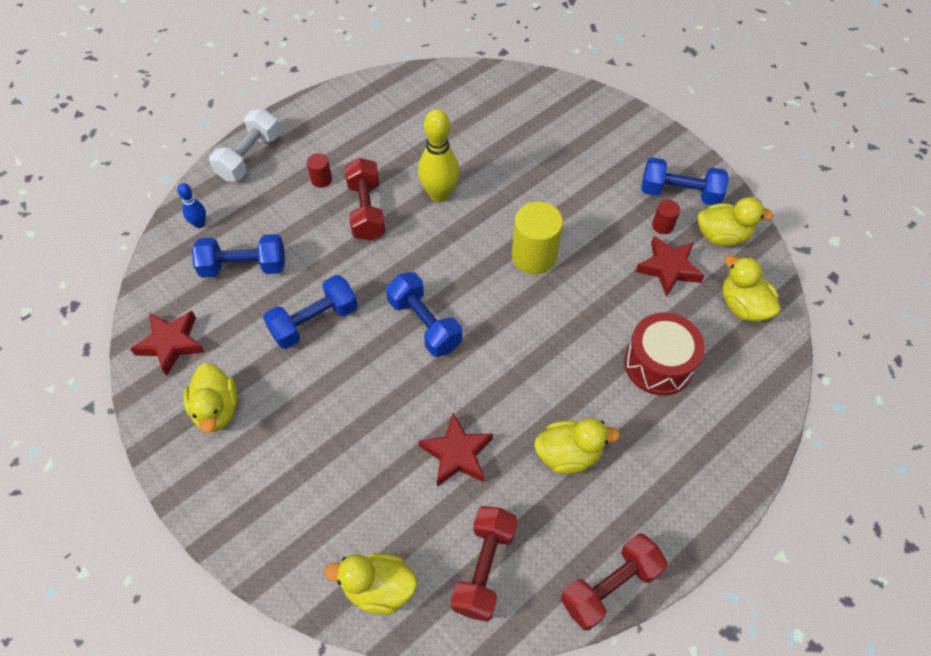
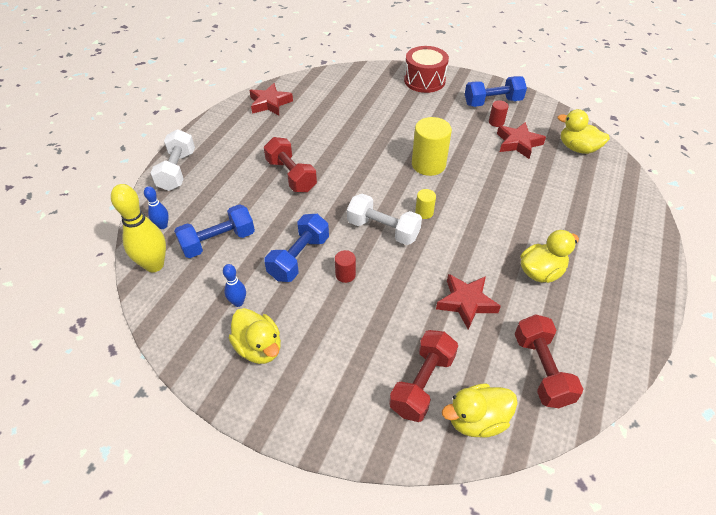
camera: 25 degrees left, 10 degrees down
(171, 344) = (189, 316): red star -> red star (270, 103)
(224, 349) = (238, 302): none -> blue bowling pin
(321, 179) = (244, 167): red cylinder -> red cylinder (345, 275)
(424, 324) = (383, 230): blue dumbbell -> white dumbbell
(439, 194) = (337, 150): yellow bowling pin -> yellow bowling pin (154, 265)
(485, 320) = (424, 212): none -> yellow cylinder
(610, 586) = (632, 342): red dumbbell -> red dumbbell (422, 383)
(658, 364) = (554, 197): red drum -> red drum (424, 81)
(722, 236) = (535, 116): yellow duck -> none

